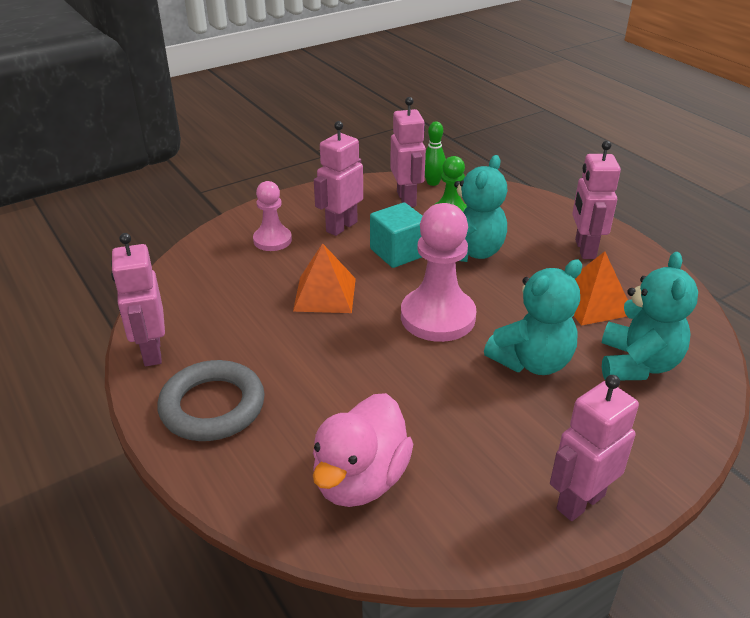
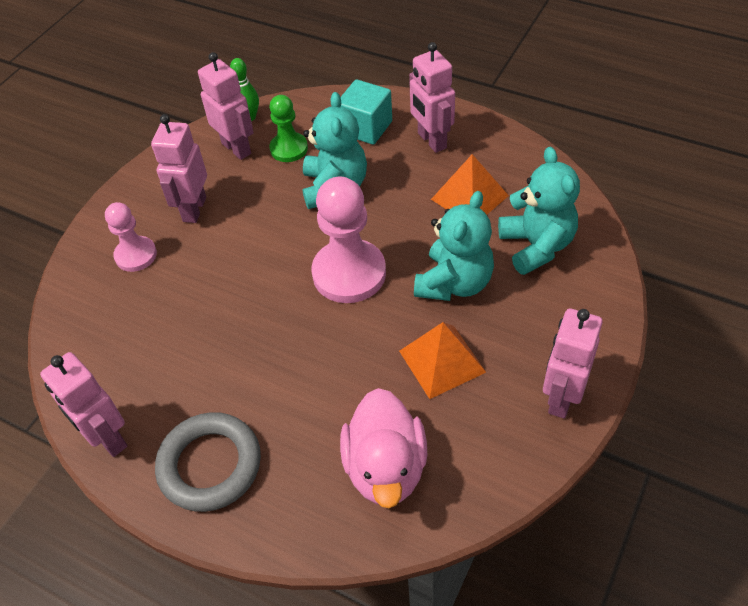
camera: 25 degrees left, 15 degrees up
(325, 294) = (231, 295): orange pyramid -> orange pyramid (442, 361)
(398, 252) = (268, 216): turquoise cube -> turquoise cube (366, 127)

